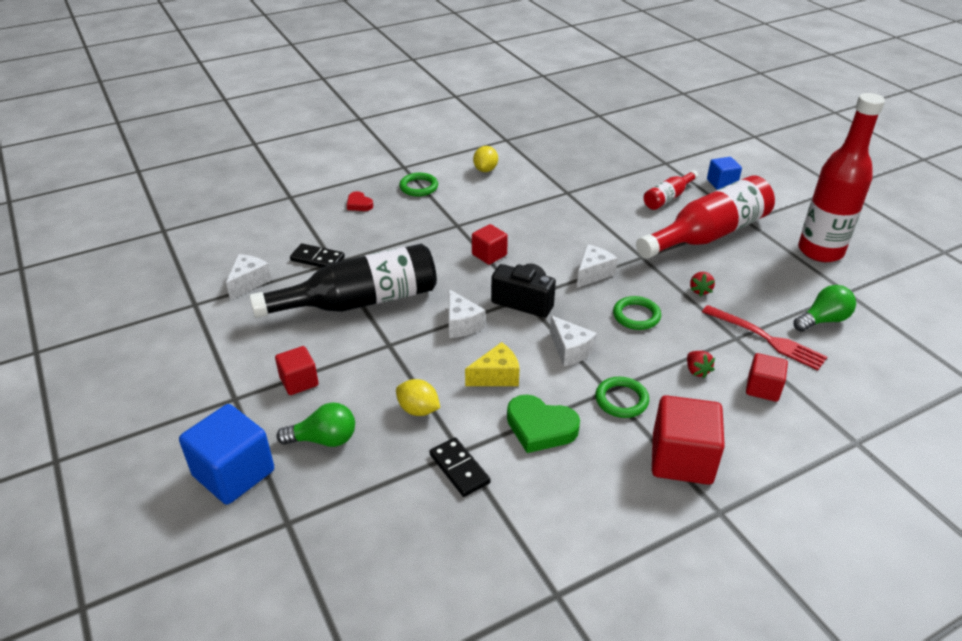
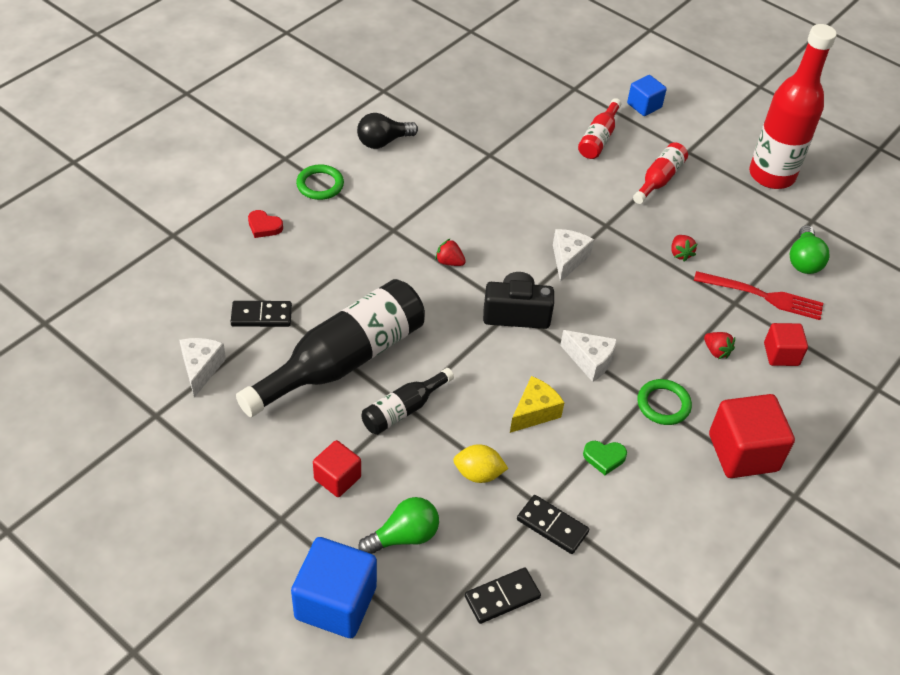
camera: 25 degrees left, 10 degrees up
(378, 513) = (502, 597): none -> black domino
(385, 347) = (403, 410): none -> black bottle
(461, 324) = (467, 359): white cheese -> none
(485, 170) = (383, 142): yellow lemon -> black light bulb
(489, 255) = (449, 262): red cube -> red strawberry
(540, 427) = (604, 458): green heart -> green heart, size x0.56
(636, 316) = (634, 301): green ring -> none
(708, 235) = (659, 179): red bottle -> red bottle, size x0.49
(823, 320) = (804, 260): green light bulb -> green light bulb turned 150 degrees clockwise

